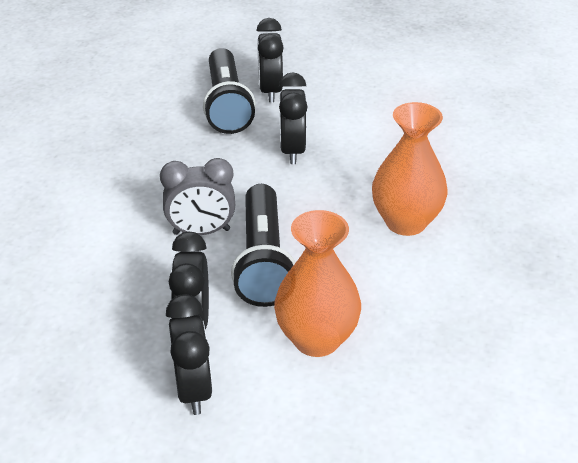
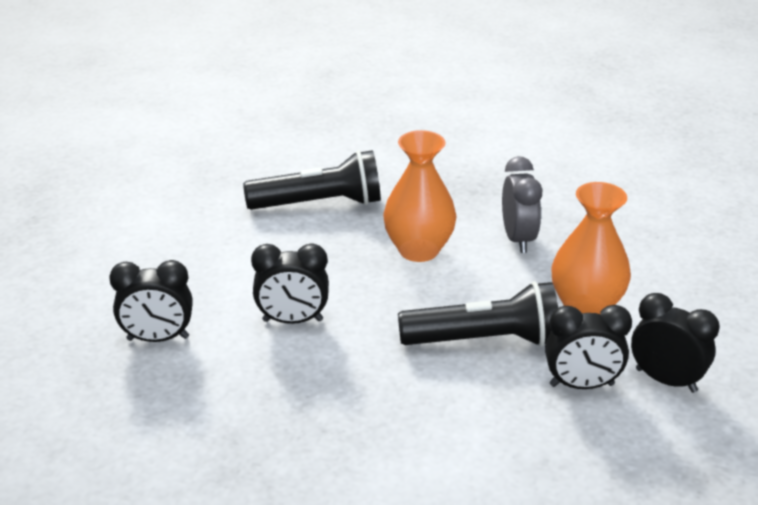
camera: 90 degrees left, 5 degrees down
(194, 389) = (666, 380): black clock -> black clock turned 45 degrees clockwise
(201, 232) = (441, 386): grey clock -> grey clock (518, 239)
(227, 105) = (183, 376): black flashlight -> black flashlight (319, 204)

